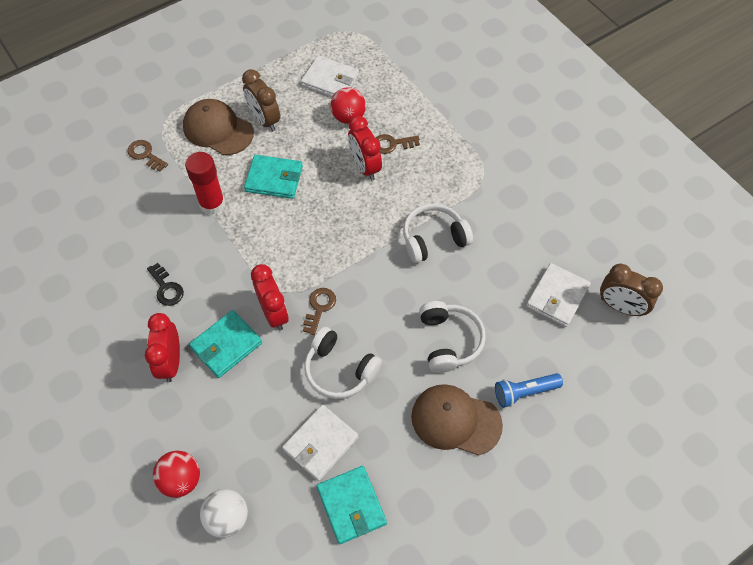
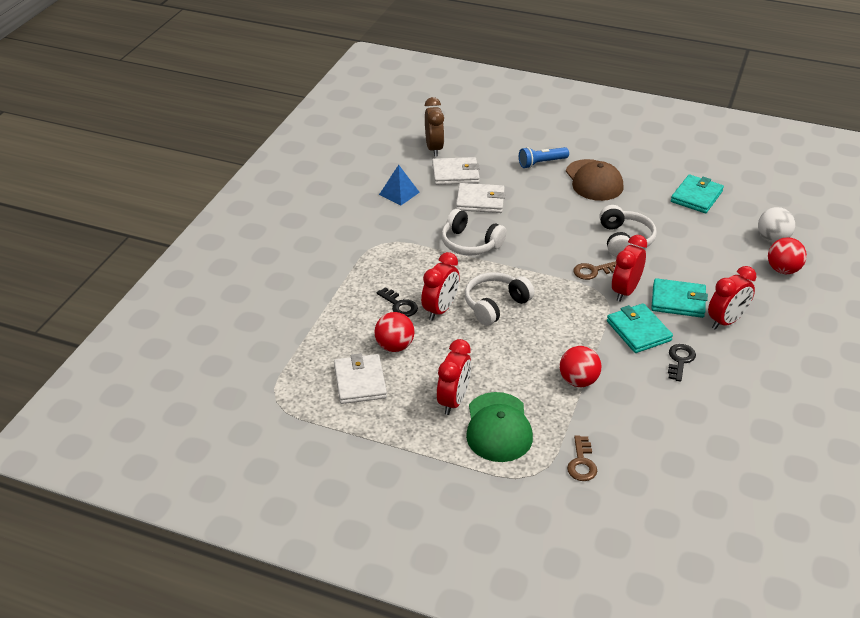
camera: 125 degrees left, 20 degrees down
(212, 204) = (578, 381): red glue stick -> red ball
(218, 129) = (498, 427): brown cap -> green cap
(264, 120) = (453, 401): brown clock -> red clock
(274, 179) = (510, 357): turquoise wallet -> turquoise wallet (638, 331)
(320, 443) = (680, 225): white wallet -> white wallet (480, 201)
(392, 144) = (399, 305): brown key -> black key
(449, 341) = (544, 204): white headphones -> white headphones (495, 305)
(524, 392) = (541, 163): blue flashlight -> blue flashlight turned 120 degrees clockwise
(554, 229) = (399, 193): none -> blue pyramid

